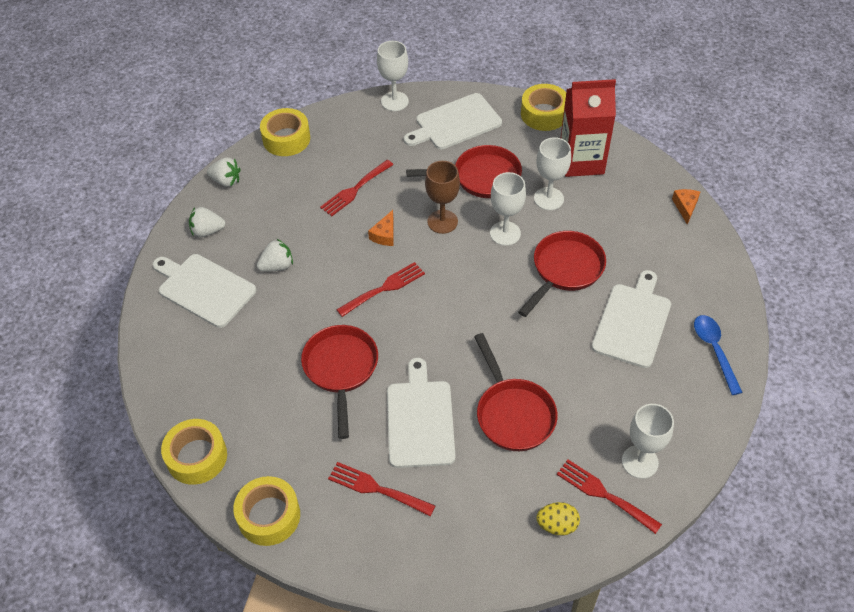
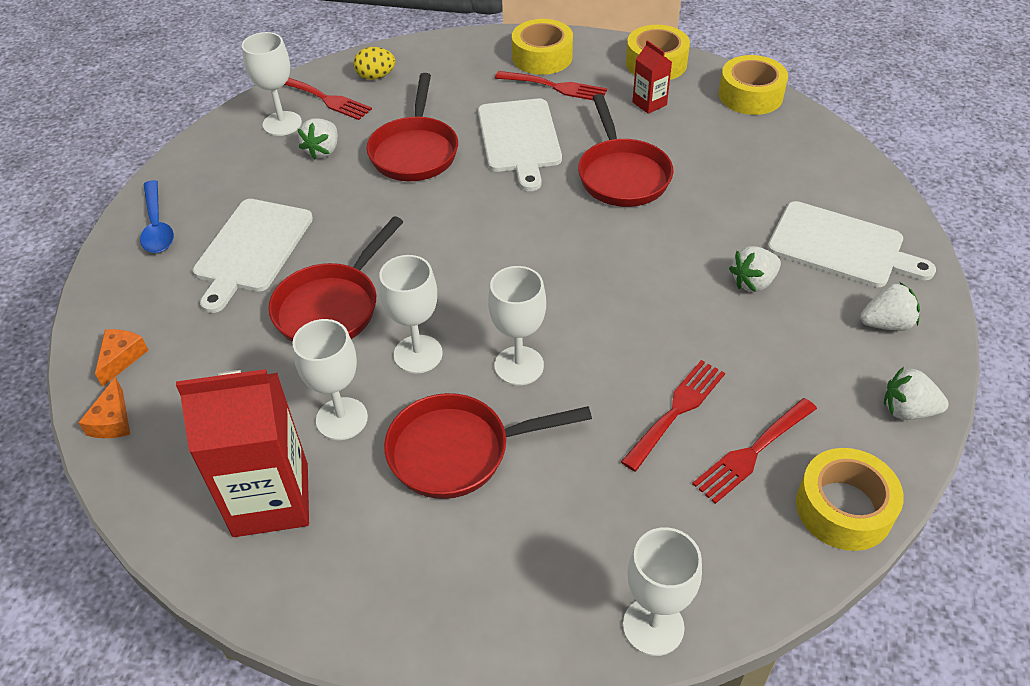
camera: 175 degrees right, 5 degrees down
(293, 455) = (649, 103): none -> red carton
(384, 235) = (607, 338): orange cheese -> orange cheese (122, 358)
(384, 288) = (590, 265): red fork -> red fork (752, 452)
(442, 221) = (519, 366): brown goblet -> white goblet
(455, 123) = (514, 574): white cutting board -> none
(513, 413) = (415, 151): red pan -> red pan turned 150 degrees counterclockwise
(544, 114) = (328, 614): yellow tape -> yellow tape (542, 57)
(595, 422) = (323, 150): none -> white strawberry

